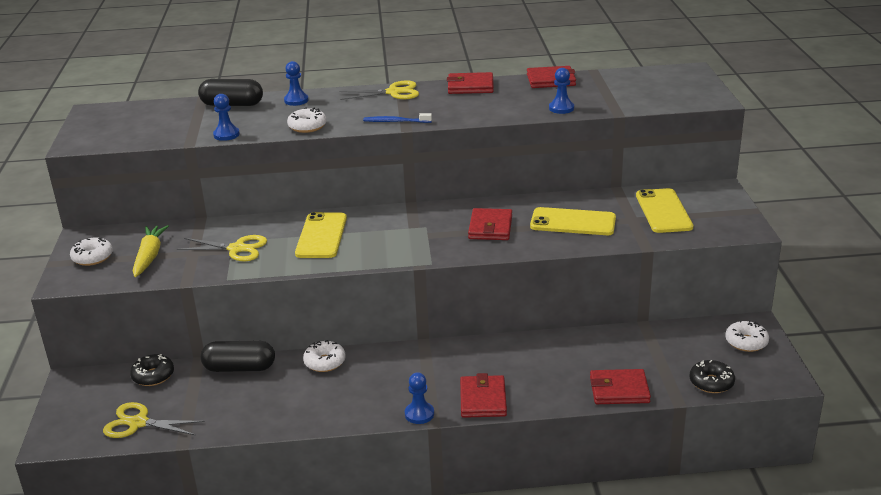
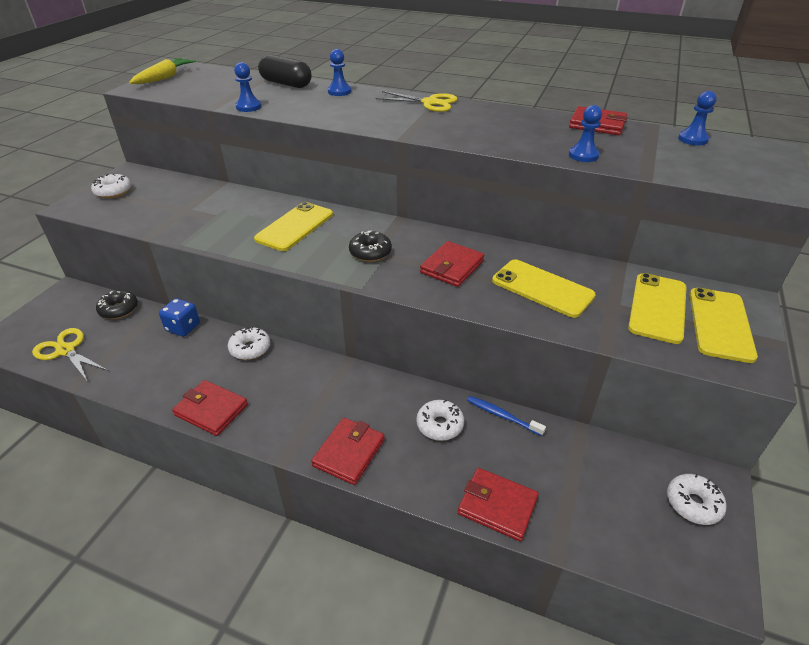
camera: 25 degrees right, 10 degrees up
(149, 256) = (150, 203): yellow carrot -> yellow carrot (164, 78)
(237, 249) = (218, 217): yellow scissors -> none
(239, 368) = (183, 327): black capsule -> blue dice
(307, 126) = (320, 115): white donut -> white donut (439, 425)
(395, 121) = (402, 129): blue toothbrush -> blue toothbrush (502, 416)
(419, 414) = (278, 443): blue pawn -> blue pawn (692, 139)
(470, 86) = (508, 113): red wallet -> red wallet (211, 410)
(711, 209) = (720, 324): none -> yellow phone
(711, 382) = (614, 546): black donut -> black donut (370, 252)

